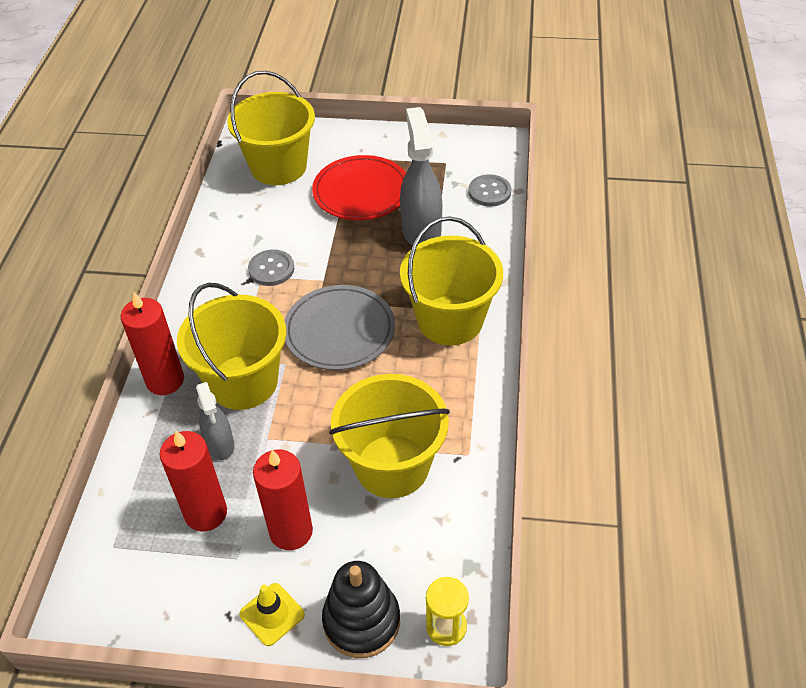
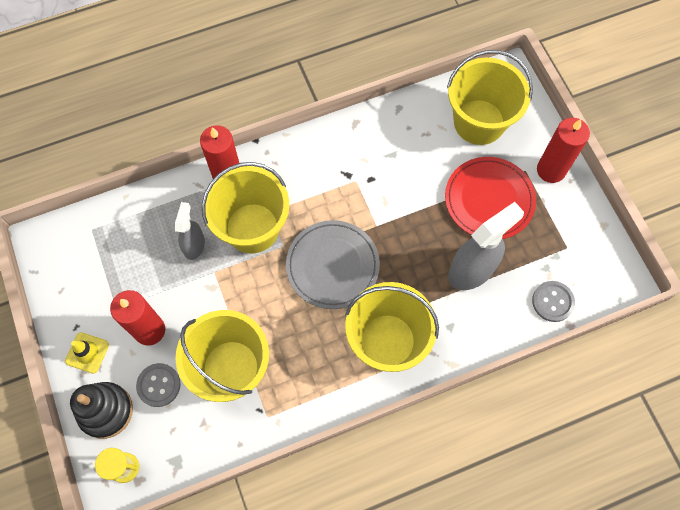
camera: 60 degrees right, 20 degrees up
(206, 513) = (139, 269): red candle -> red candle (551, 170)
(220, 444) = (194, 245): grey spray bottle -> grey spray bottle turned 150 degrees clockwise
(271, 269) = (366, 183): grey button -> grey button (159, 385)

